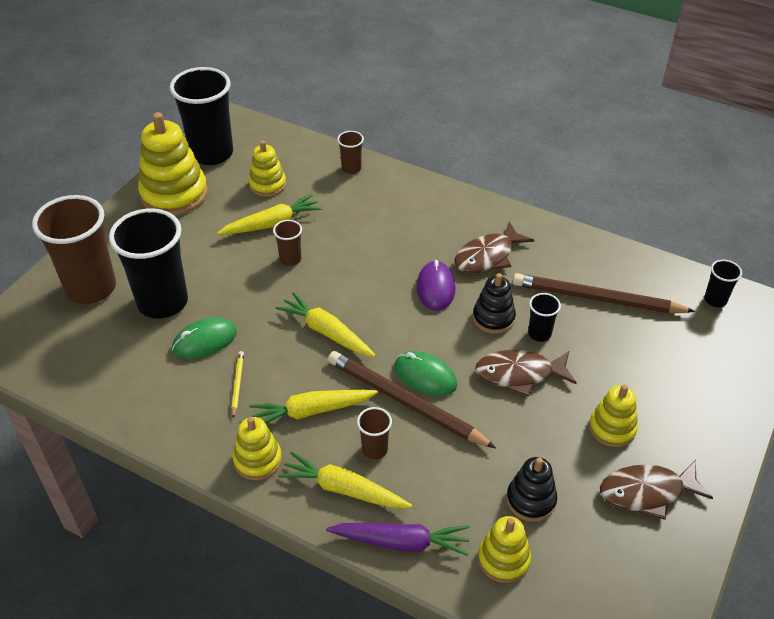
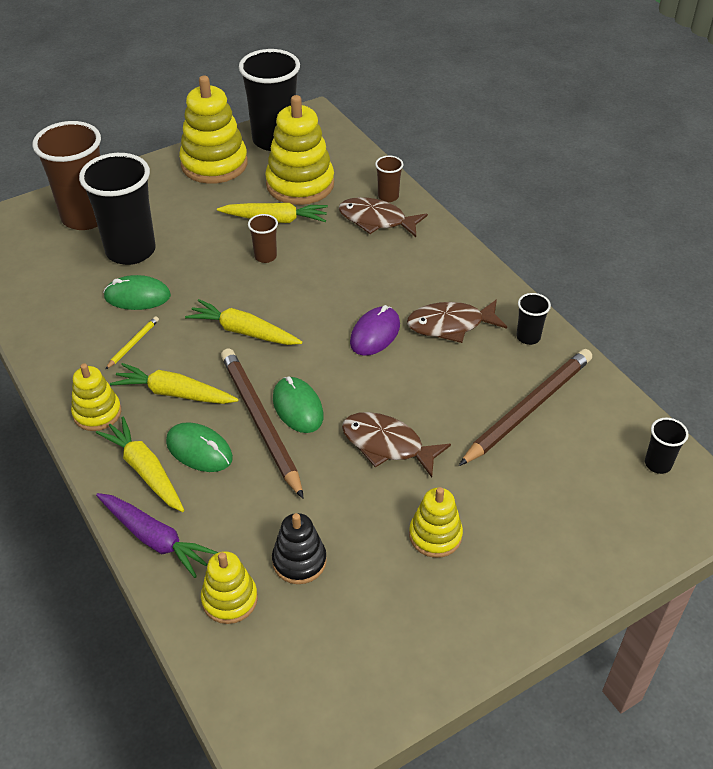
camera: 30 degrees right, 0 degrees up
(267, 185) = (300, 184): yellow stacking toy -> yellow stacking toy, size x1.78
(326, 332) = (243, 331): yellow carrot -> yellow carrot turned 45 degrees counterclockwise
(374, 449) = (199, 450): brown cup -> green mouse
(493, 318) = (407, 383): black stacking toy -> none
(539, 334) = (439, 417): black cup -> black cup (528, 337)
(597, 298) = (528, 409): brown pencil -> brown pencil turned 90 degrees clockwise
(647, 492) = (417, 611): brown fish -> brown fish (376, 220)

